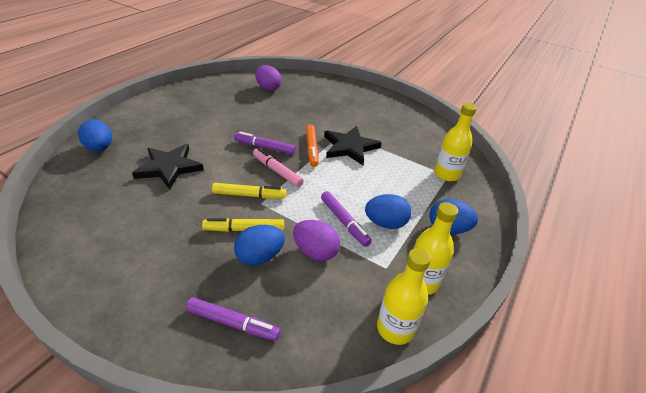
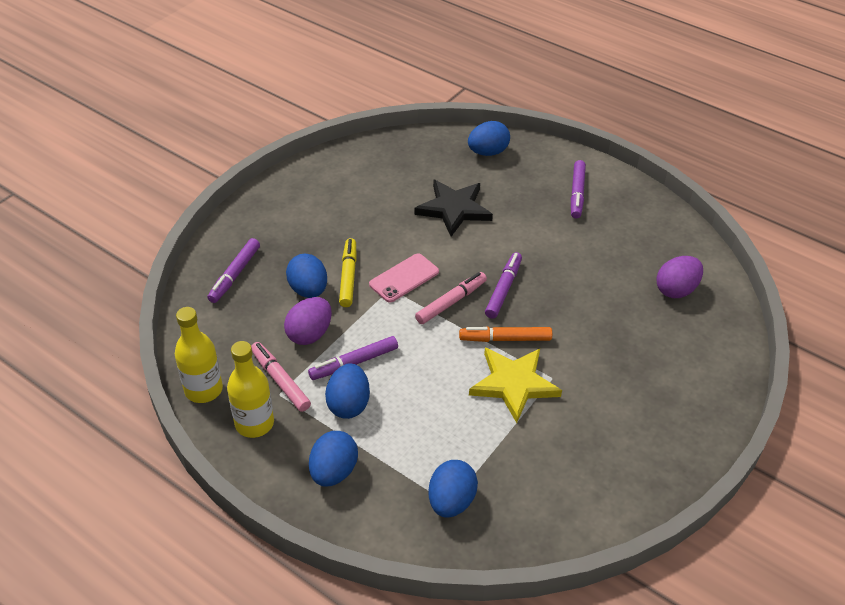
camera: 95 degrees right, 5 degrees up
(170, 112) = (577, 193): none -> purple marker
(249, 195) = (404, 278): yellow marker -> pink phone
(350, 147) = (514, 384): black star -> yellow star
(371, 268) = (280, 380): none -> pink marker
(446, 174) = (451, 501): yellow bottle -> blue egg

